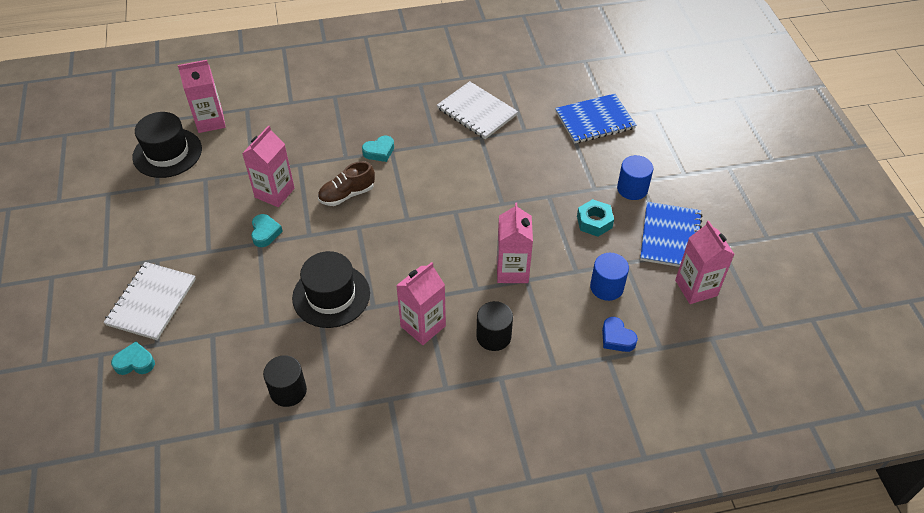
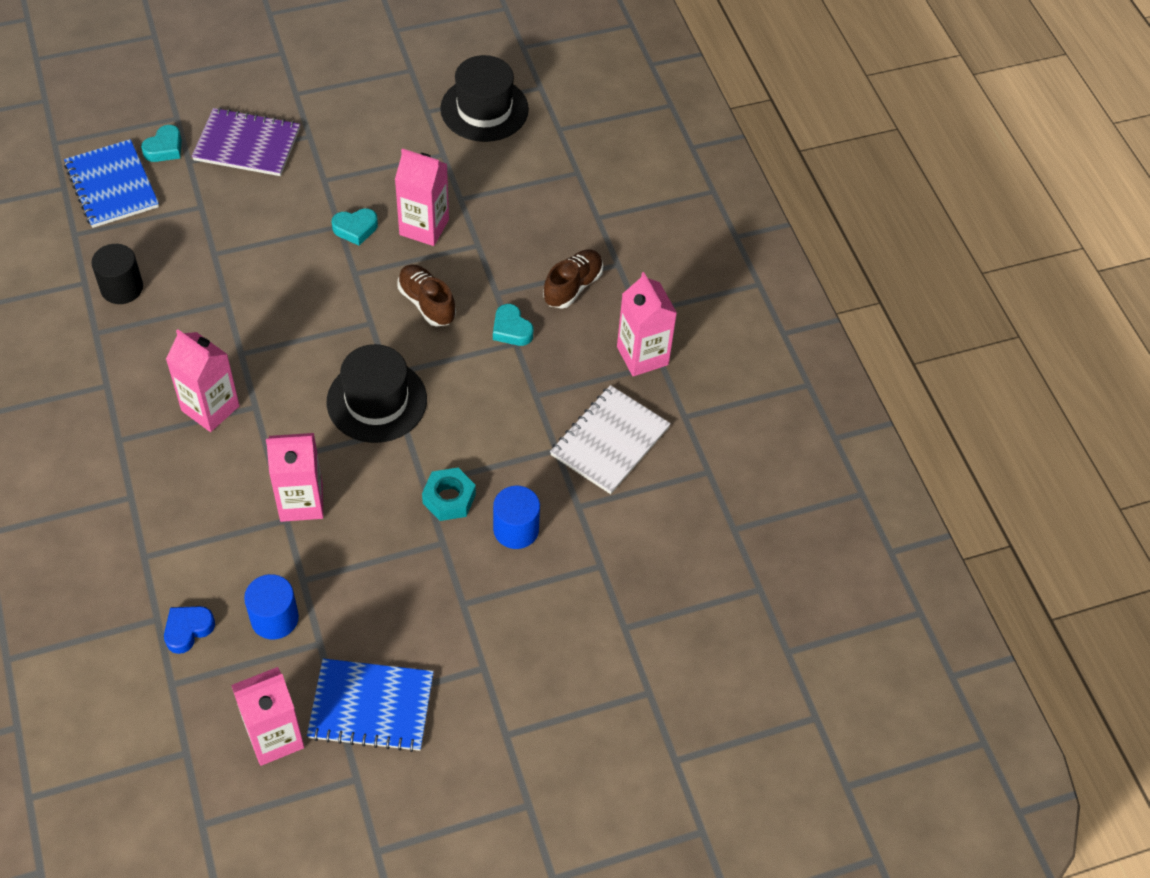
camera: 80 degrees right, 5 degrees up
(135, 362) = (164, 148): turquoise heart -> turquoise heart turned 45 degrees clockwise
(152, 302) = (247, 144): white notebook -> purple notebook
(210, 121) = (547, 139): pink carton -> pink carton (642, 356)
(331, 295) = (257, 309): black hat -> black hat (377, 401)
(349, 119) = (573, 287): none -> brown shoe
(493, 336) = (193, 486): black cylinder -> none
(594, 120) = (613, 604): blue notebook -> blue notebook (112, 186)
(594, 222) = (395, 603): turquoise nut -> turquoise nut (449, 499)
(632, 189) = (466, 656): blue cylinder -> blue cylinder (516, 529)

